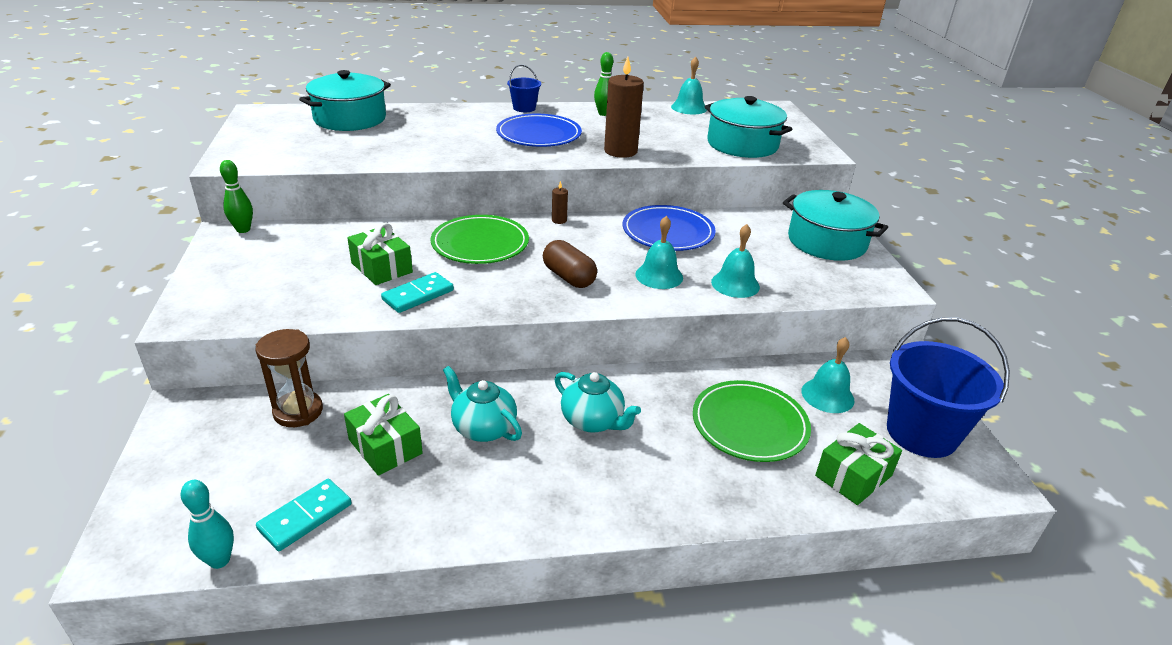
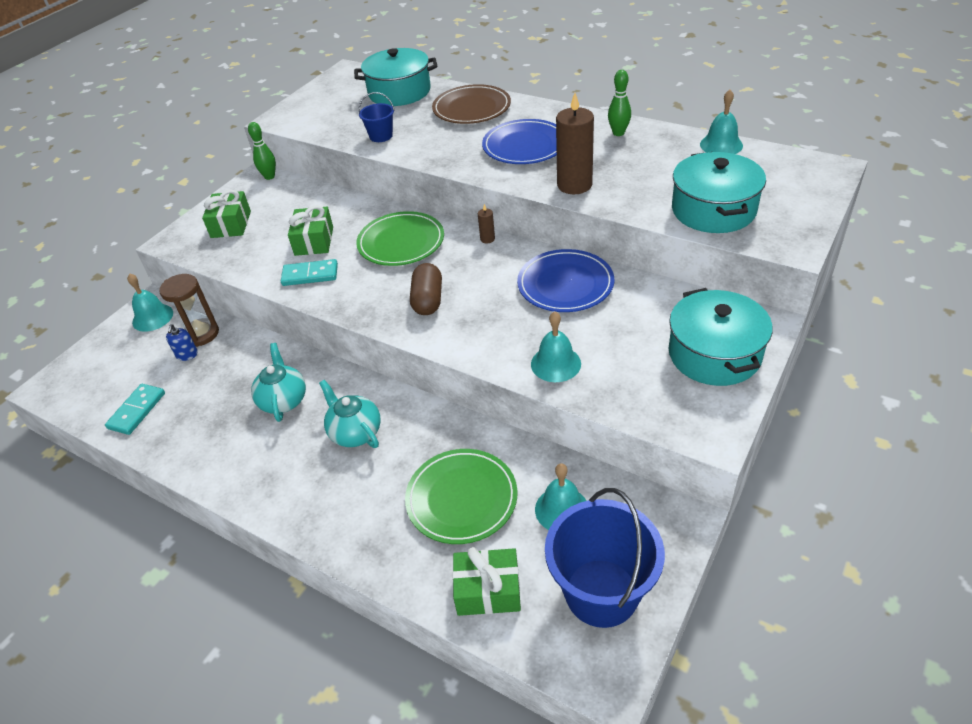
camera: 45 degrees right, 10 degrees up
(219, 560) = (79, 415): turquoise bowling pin -> none
(304, 437) = (187, 355): none -> blue soap dispenser
(305, 517) = (137, 411): turquoise domino -> turquoise domino turned 60 degrees counterclockwise
(385, 446) = (218, 384): green gift -> green gift (231, 224)
(447, 119) = (471, 108): none -> brown plate
(524, 108) = (552, 109): blue bucket -> blue bucket (381, 136)
(593, 421) = (355, 432): turquoise teapot -> turquoise teapot turned 150 degrees clockwise
(659, 276) = (500, 327): turquoise bell -> turquoise bell (152, 317)

